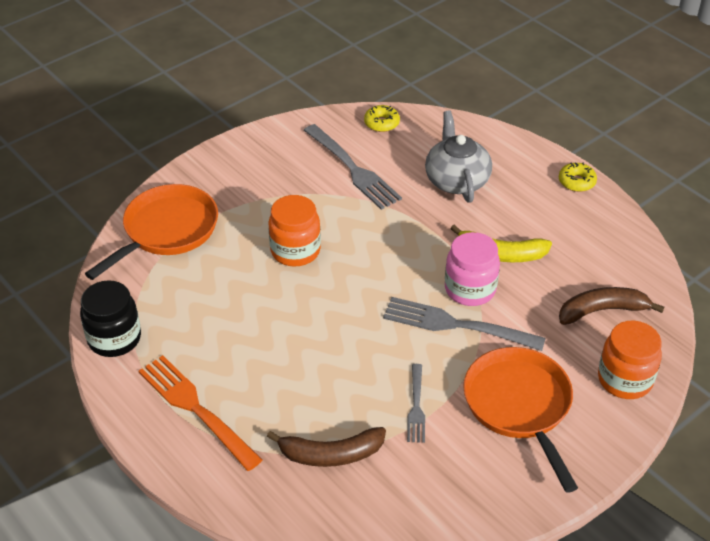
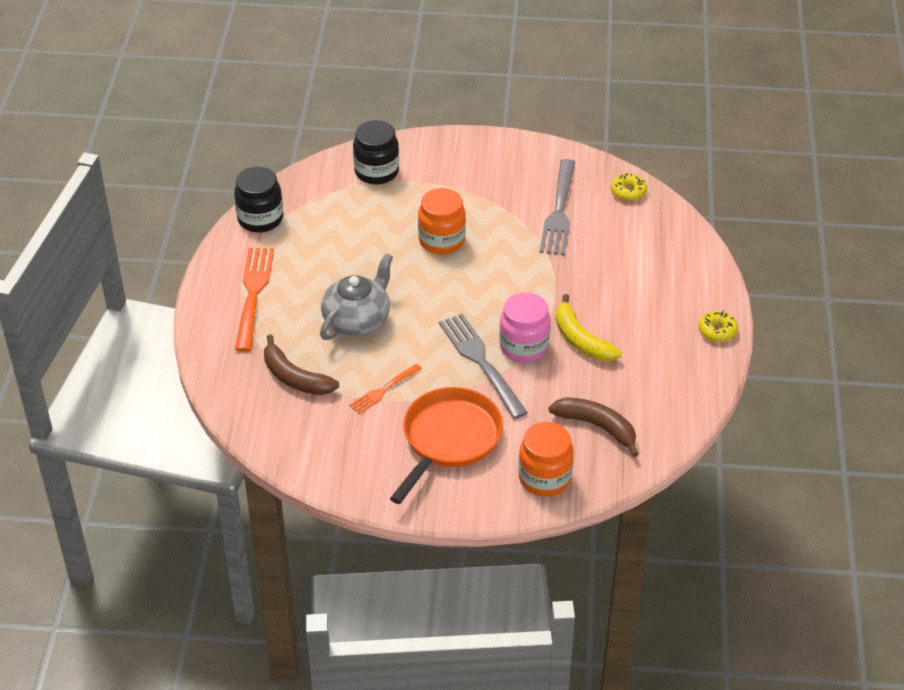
camera: 45 degrees right, 0 degrees up
(166, 231) = (376, 172): orange pan -> black jar
(416, 406) = (383, 390): grey fork -> orange fork
(456, 180) = (624, 268): grey teapot -> grey teapot (357, 320)

